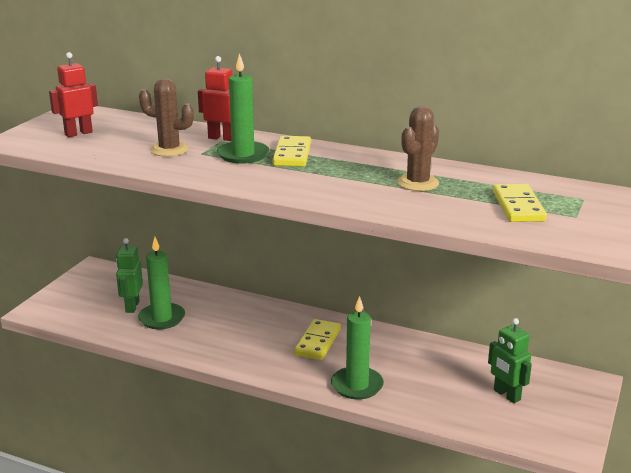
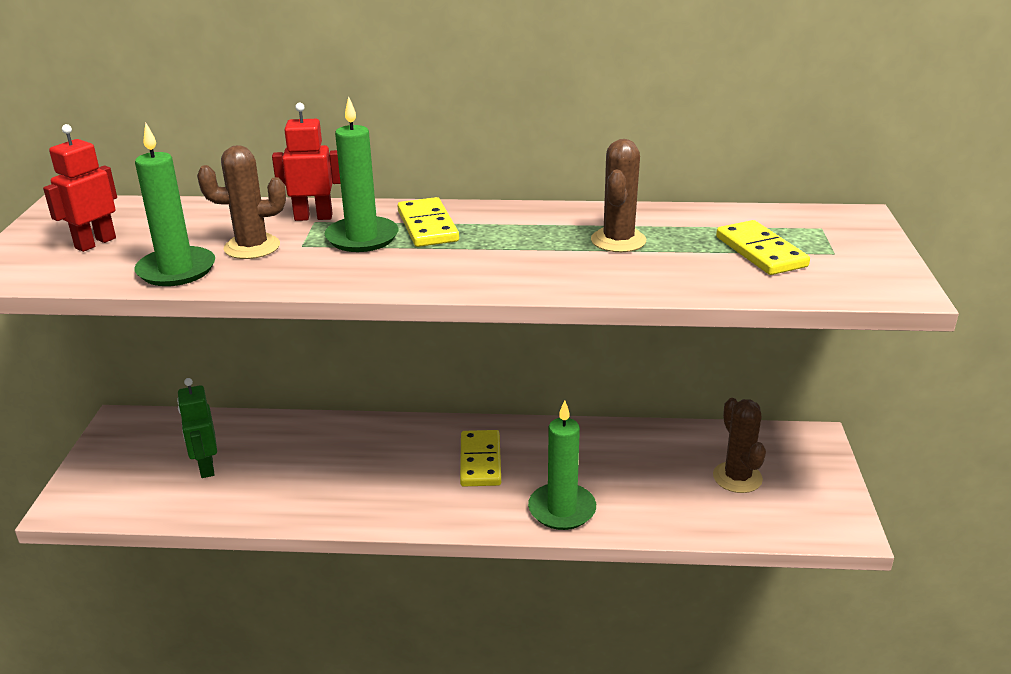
camera: 20 degrees left, 5 degrees up
(162, 318) = (257, 475): green candle -> green candle (176, 270)
(506, 395) = (737, 477): green robot -> brown cactus

